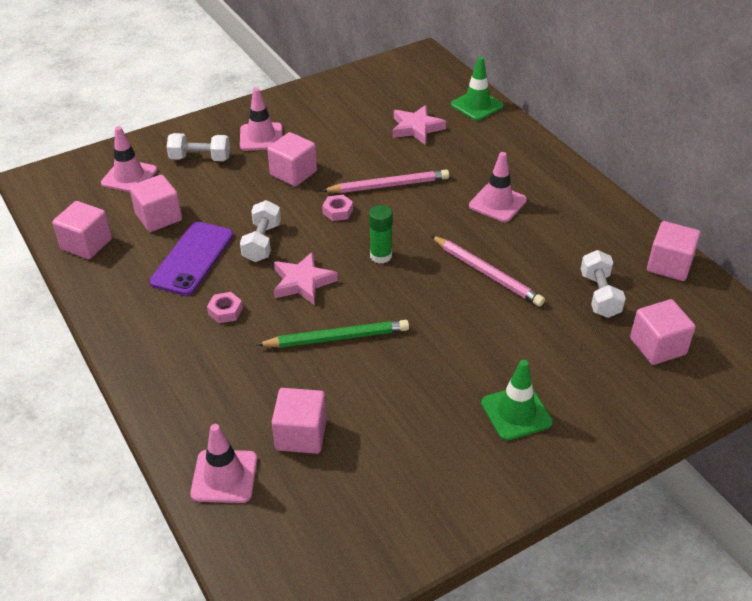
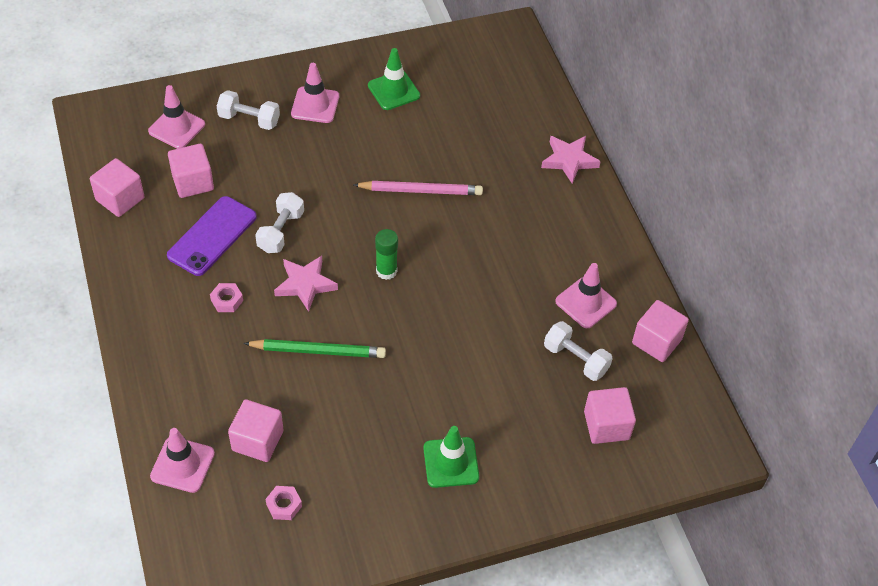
camera: 10 degrees right, 10 degrees up
(293, 173) = (333, 156): pink cube -> none
(337, 211) = (362, 211): pink nut -> pink nut (284, 505)
(416, 128) = (472, 125): pink star -> pink star (569, 160)
(477, 105) = (544, 108): green traffic cone -> green traffic cone (394, 91)
(487, 274) = (479, 312): pink pencil -> none
(497, 203) = (519, 234): pink traffic cone -> pink traffic cone (586, 302)
(599, 295) = (576, 359): white dumbbell -> white dumbbell turned 60 degrees counterclockwise

